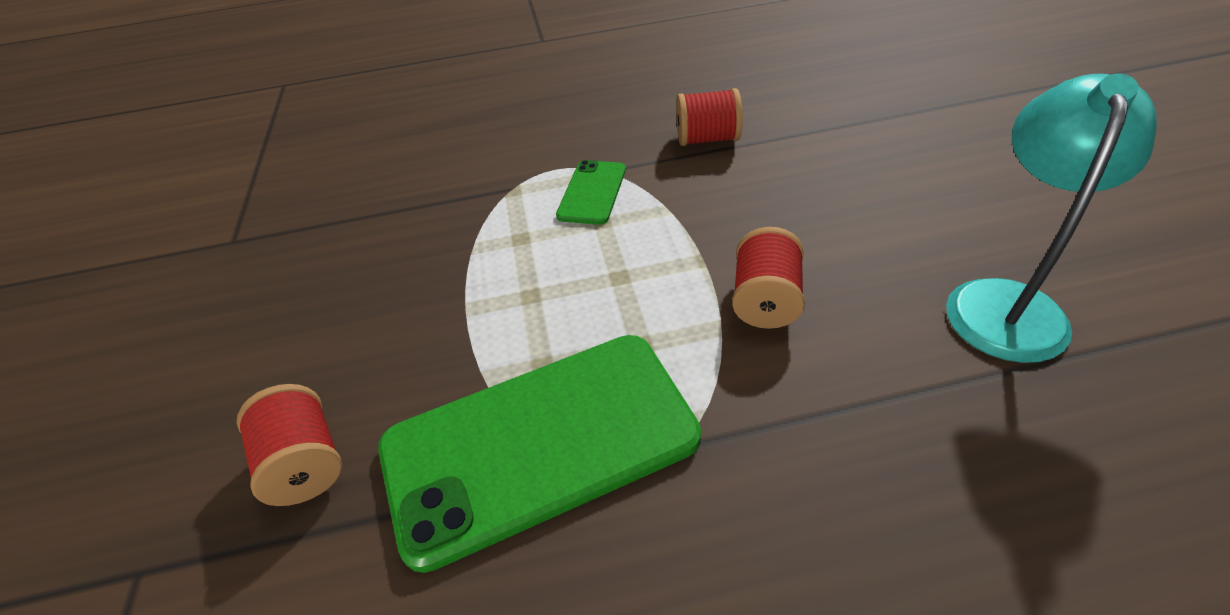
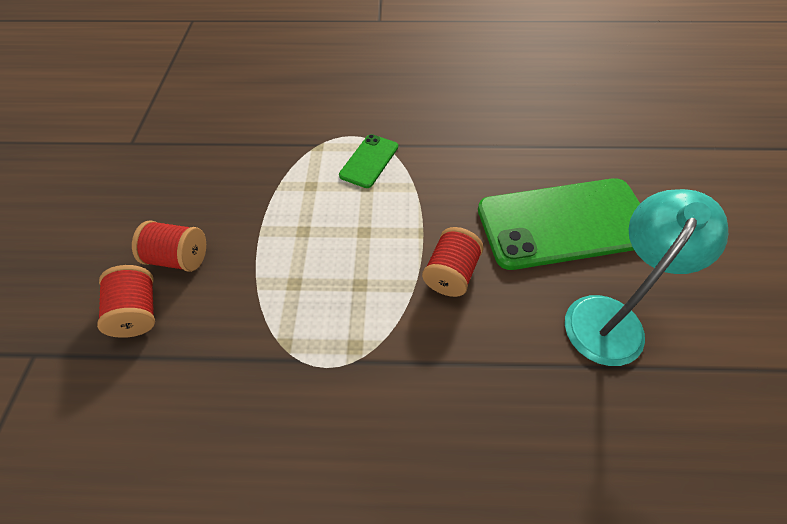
camera: 10 degrees right, 10 degrees up
(539, 442) = (275, 335): green phone -> green phone (564, 223)
(707, 139) = (463, 136): red spool -> red spool (179, 258)

